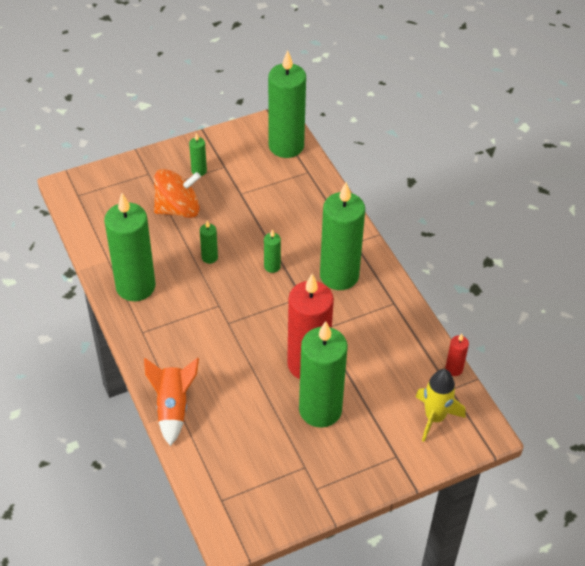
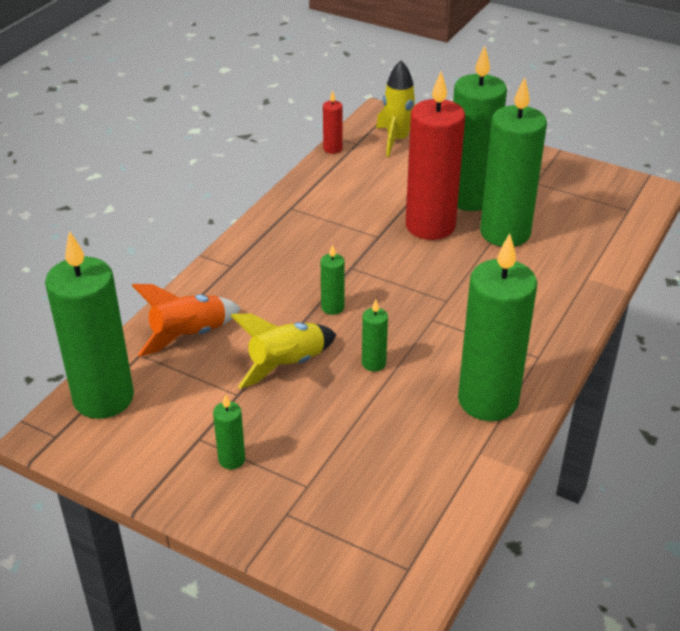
camera: 125 degrees left, 10 degrees down
(173, 407) = (589, 283): orange rocket -> orange rocket (189, 335)
(178, 209) = (324, 438): orange spinning top -> none
(243, 222) = (287, 365): none -> yellow rocket
(339, 276) = (293, 255): green candle -> green candle (505, 233)

